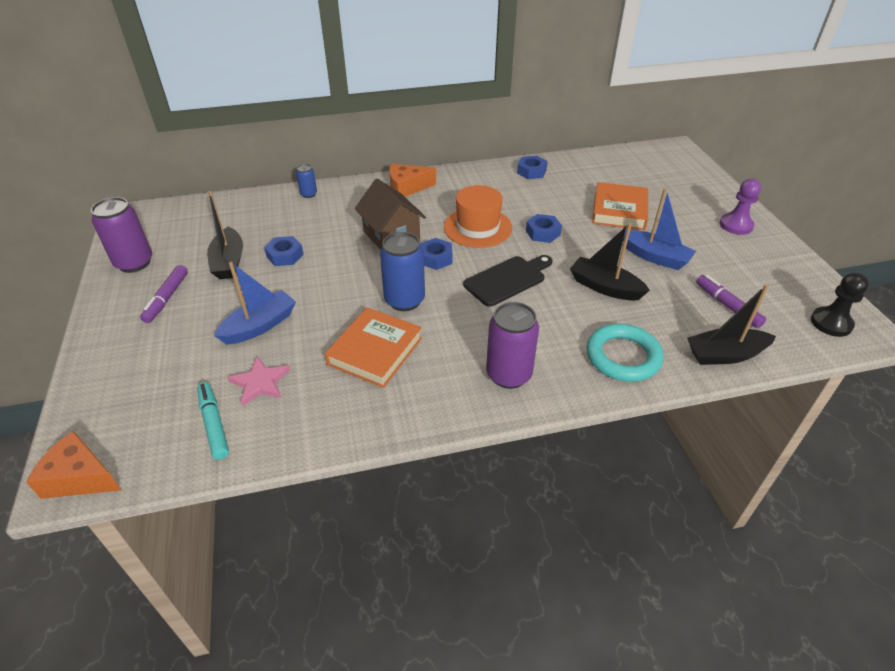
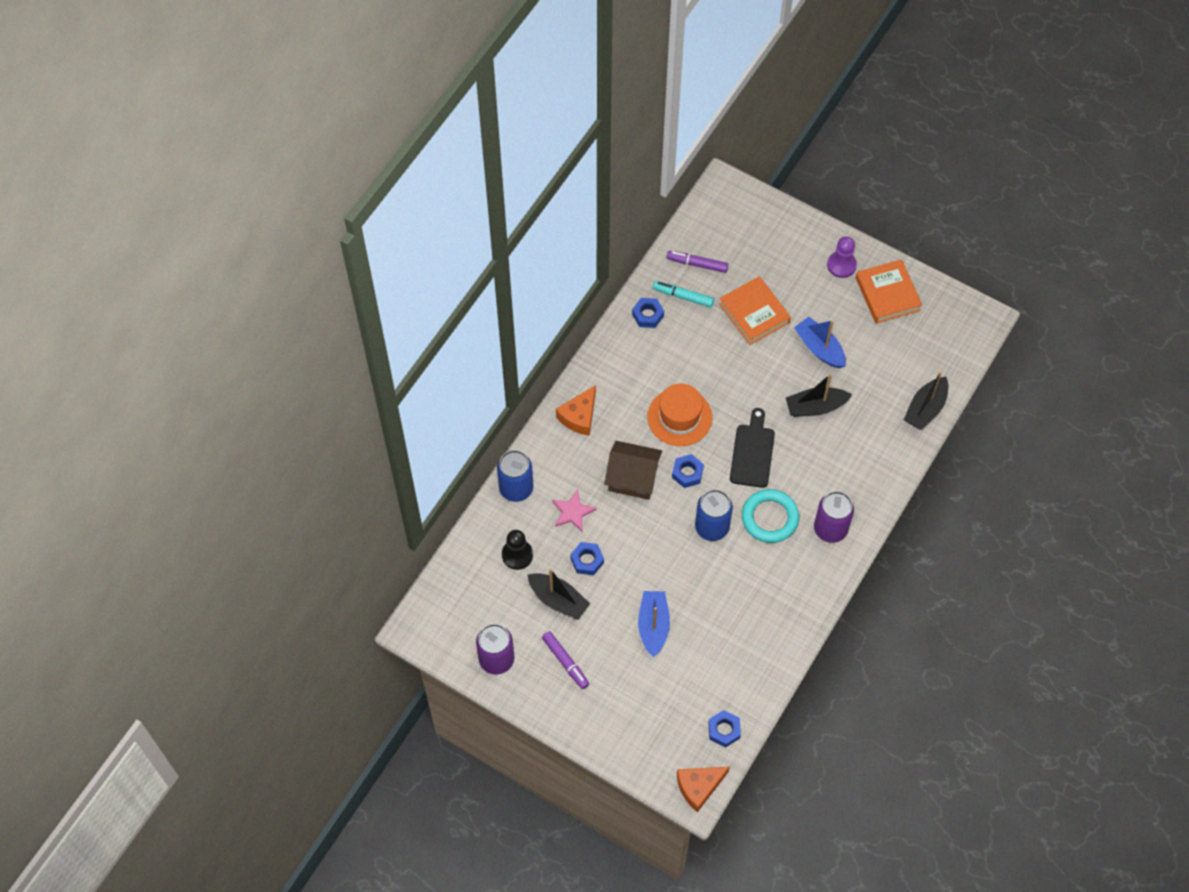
camera: 45 degrees left, 20 degrees up
(214, 424) = (720, 702): turquoise marker -> turquoise marker (683, 296)
(260, 383) = (708, 658): pink star -> pink star (572, 512)
(308, 194) = (516, 488): blue can -> blue can, size x1.94
(375, 351) = (742, 580): orange book -> orange book (887, 294)
(543, 233) = (728, 384): blue nut -> blue nut (724, 730)
(623, 356) = (875, 459): turquoise ring -> turquoise ring (770, 518)
(655, 257) = (819, 348): blue boat -> blue boat turned 120 degrees counterclockwise
(727, 305) = (896, 362): purple marker -> purple marker (697, 264)
(831, 323) = (960, 328): black pawn -> black pawn (517, 555)

